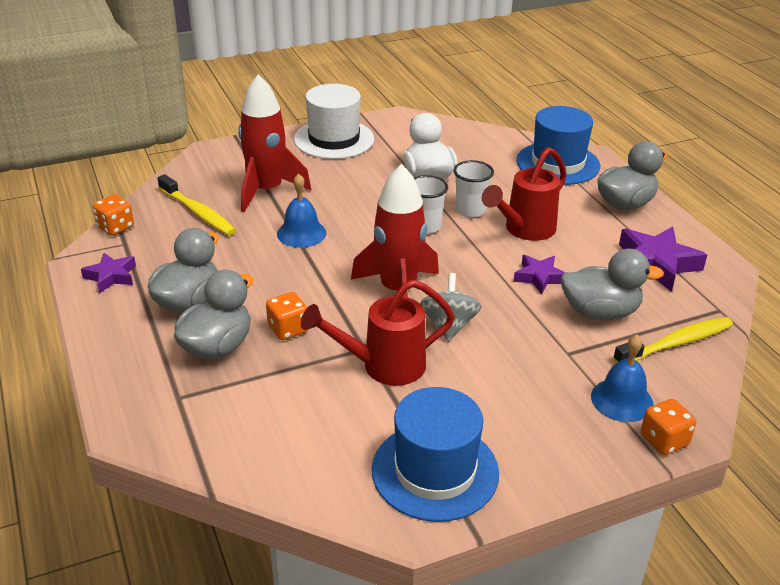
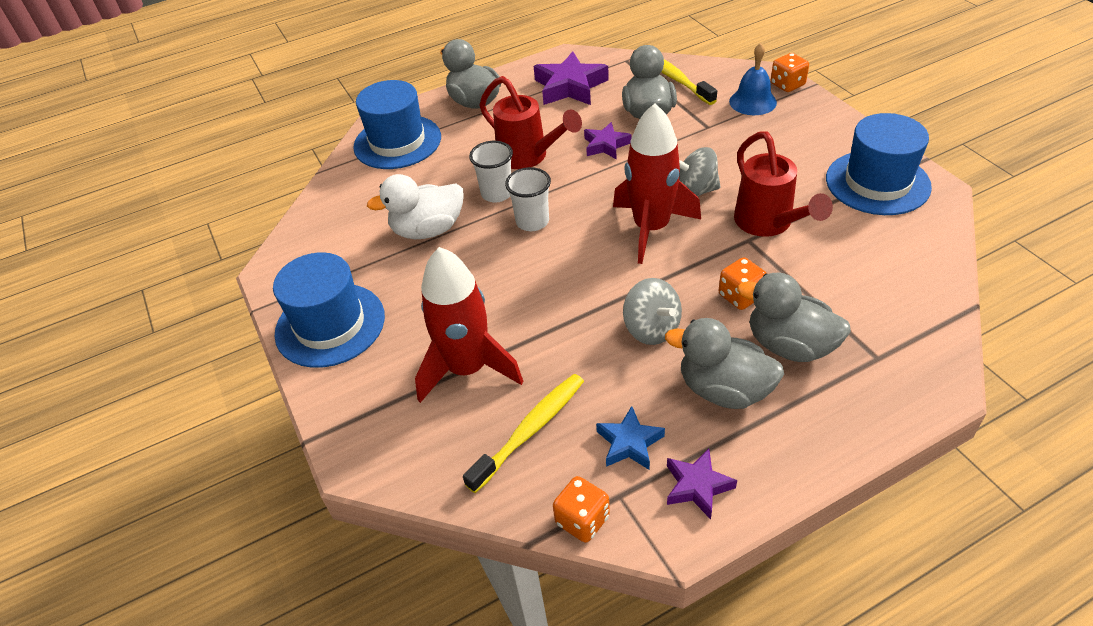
camera: 90 degrees left, 10 degrees up
(164, 252) = (629, 443): none -> blue star
(270, 275) = (651, 328): none -> grey spinning top
(301, 233) = (562, 317): blue bell -> none
(334, 139) = (330, 325): white hat -> blue hat

